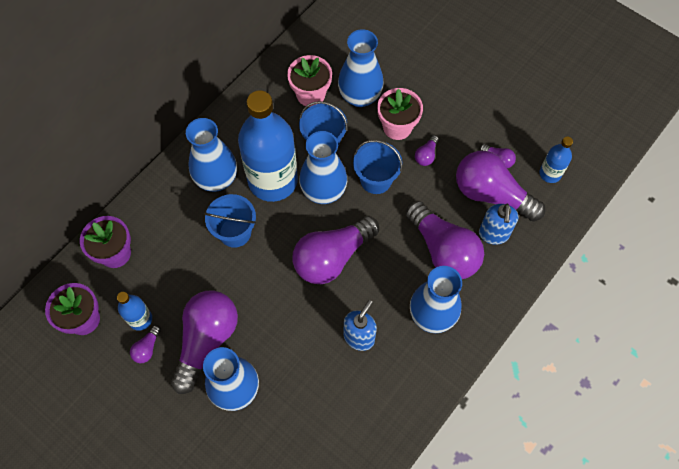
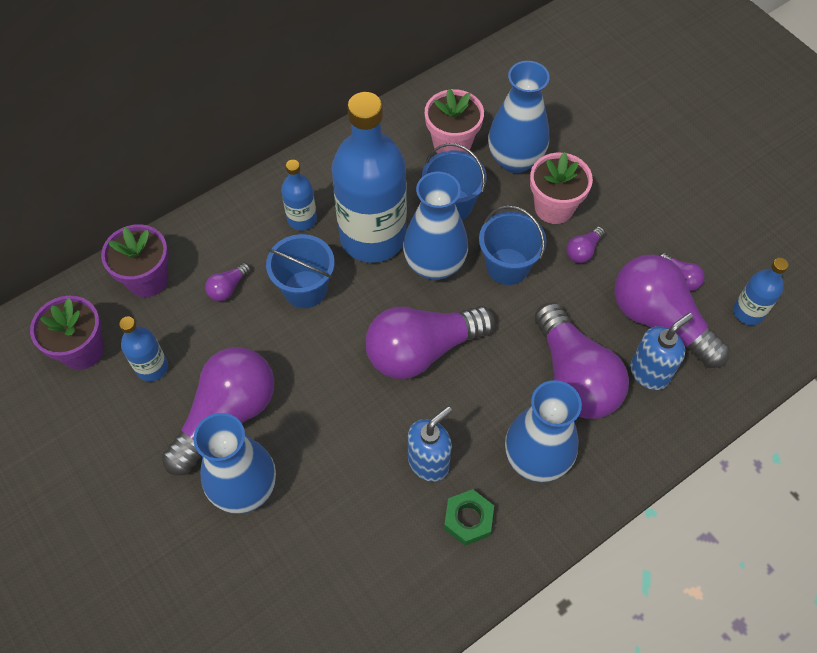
camera: 15 degrees right, 5 degrees down
(147, 348) = (149, 406): purple light bulb -> purple light bulb (228, 288)
(216, 179) = (302, 219): blue vase -> blue bottle
(397, 370) = (468, 519): none -> green nut
(493, 234) = (649, 373): blue soap dispenser -> blue soap dispenser turned 150 degrees counterclockwise

